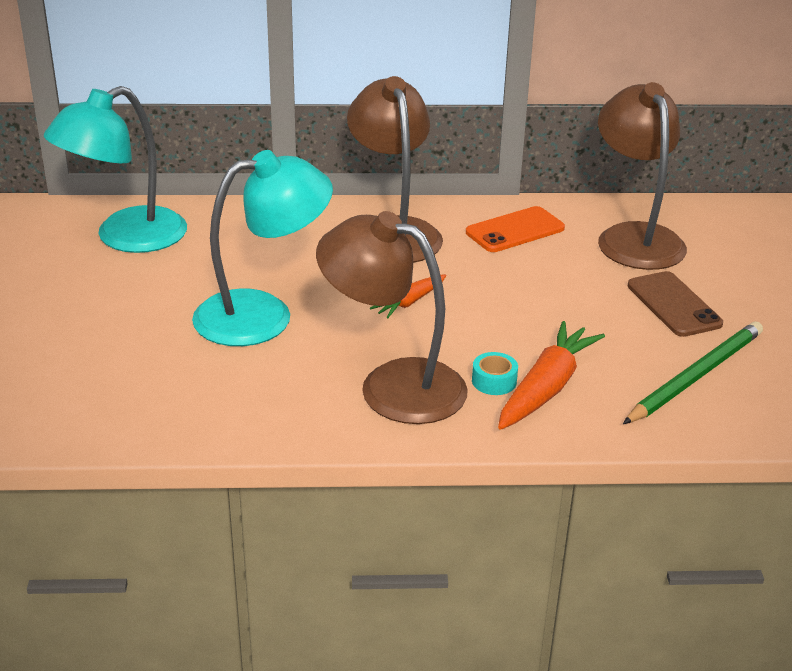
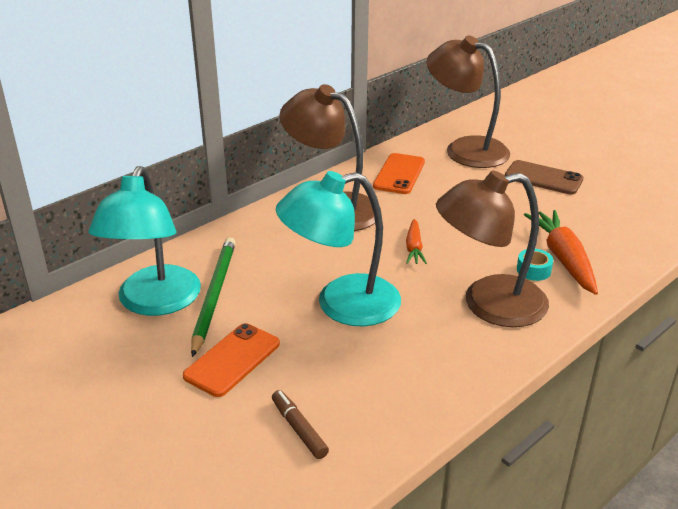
camera: 40 degrees left, 0 degrees up
(77, 385) = (299, 429): none -> brown marker
(112, 310) = (232, 360): none -> orange phone
(263, 315) = (341, 304): turquoise lamp -> turquoise lamp turned 135 degrees counterclockwise
(696, 376) = (614, 212): green pencil -> green pencil (214, 295)

